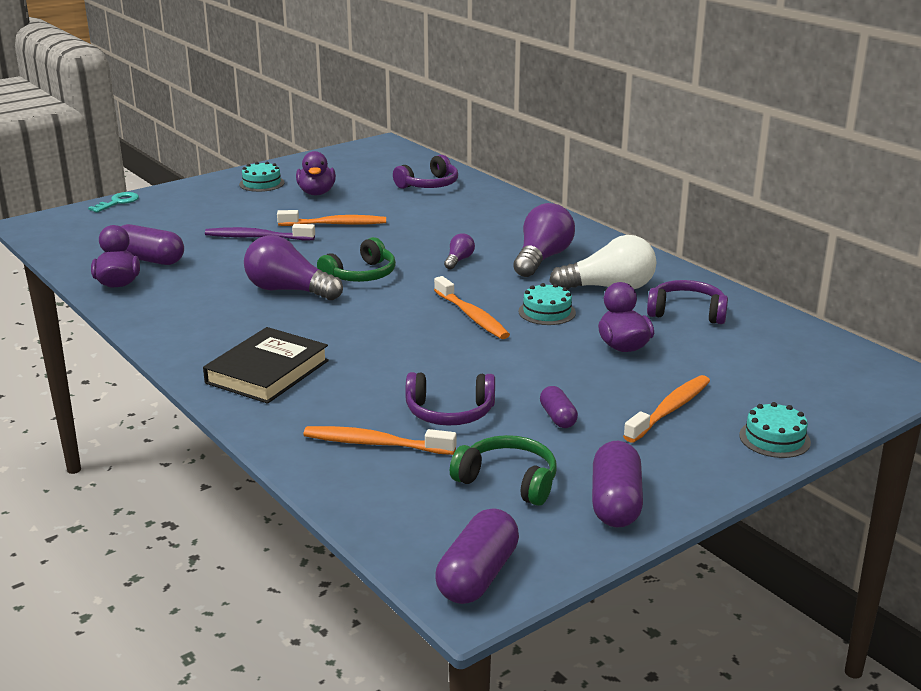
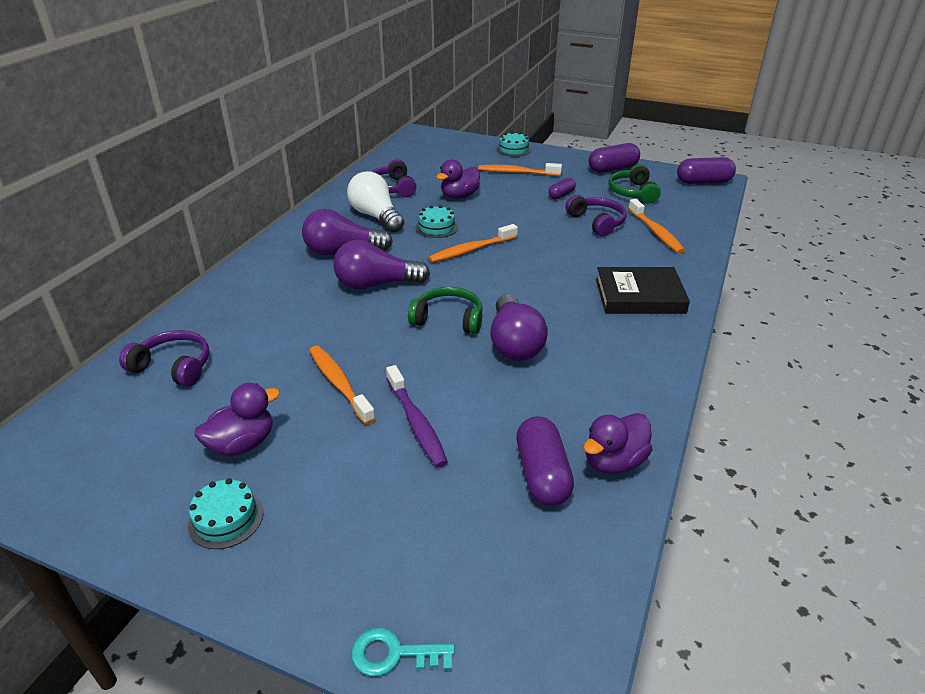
camera: 120 degrees left, 10 degrees up
(459, 260) = (376, 284): purple light bulb -> purple light bulb, size x2.06
(472, 316) = (471, 250): orange toothbrush -> orange toothbrush turned 150 degrees counterclockwise

